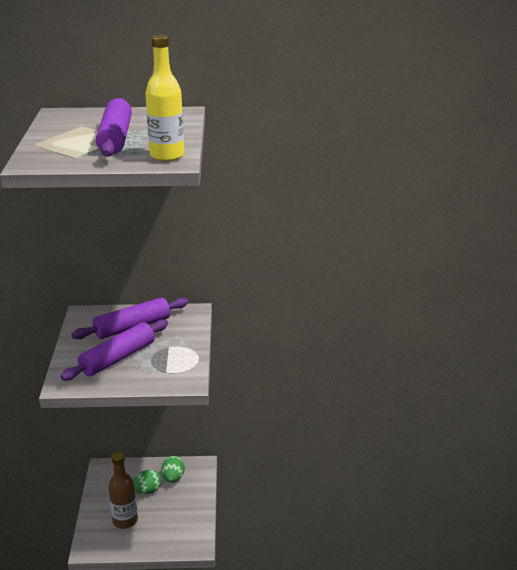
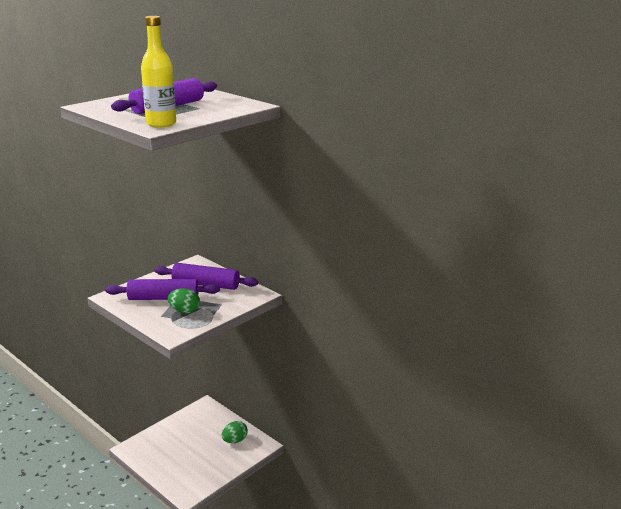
camera: 45 degrees right, 5 degrees down
(125, 520) = (170, 447): brown bottle -> none
(147, 490) = (208, 437): green egg -> green egg (184, 311)

